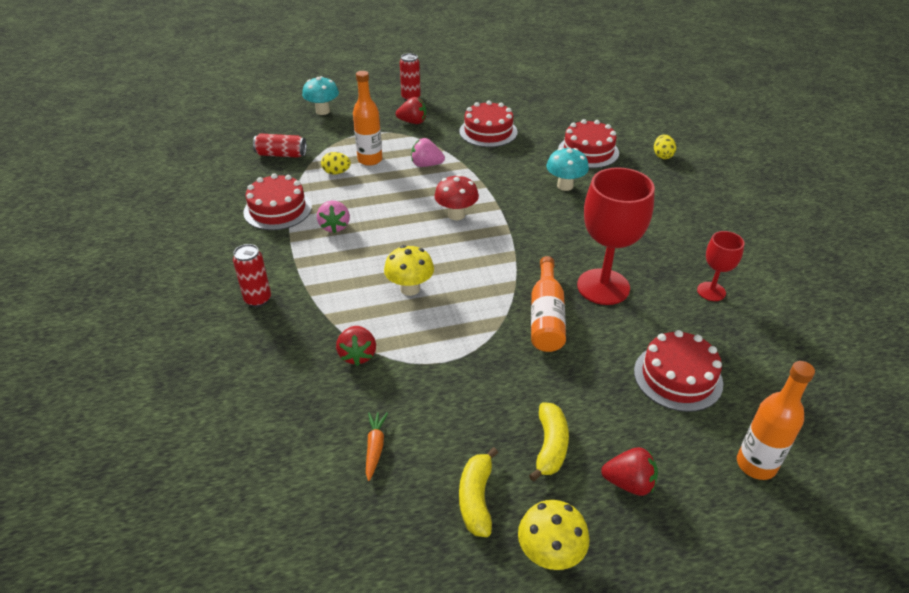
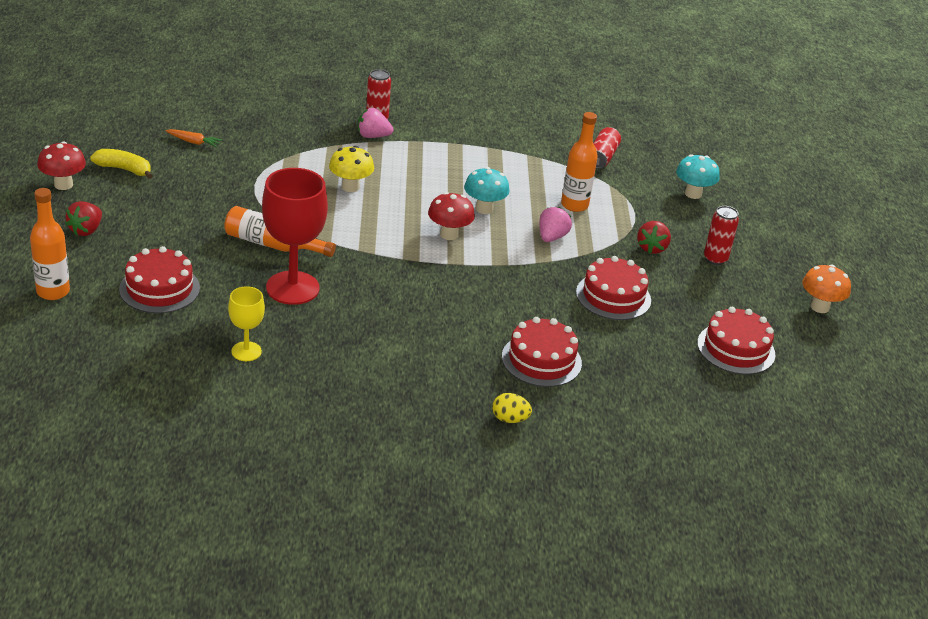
camera: 100 degrees right, 5 degrees down
(277, 209) = (501, 143): red cake -> red cake (736, 349)
(335, 226) = (460, 167): pink strawberry -> pink strawberry (373, 136)
(336, 172) = (555, 182): yellow egg -> none
(357, 355) = (286, 150): red strawberry -> none
(443, 63) = (819, 307): none -> orange mushroom
(550, 446) = (141, 208): yellow banana -> none
(550, 554) = (63, 185): yellow mushroom -> red mushroom
(565, 186) = (472, 318): turquoise mushroom -> turquoise mushroom (484, 209)
(711, 291) = (246, 351): red goblet -> yellow goblet

